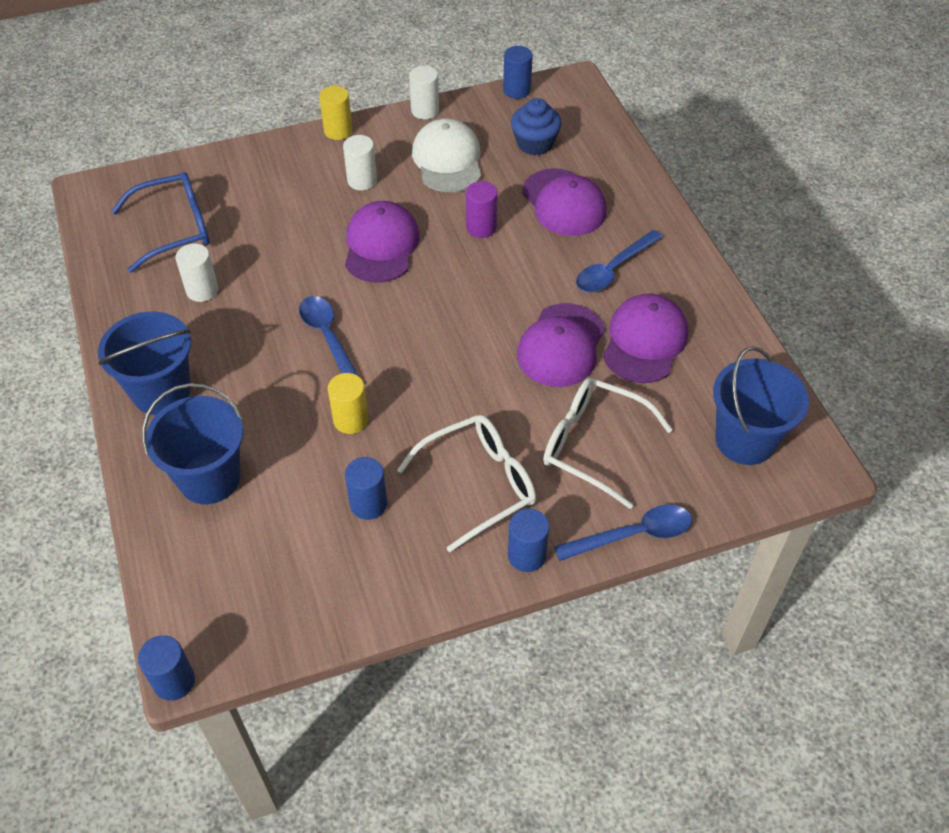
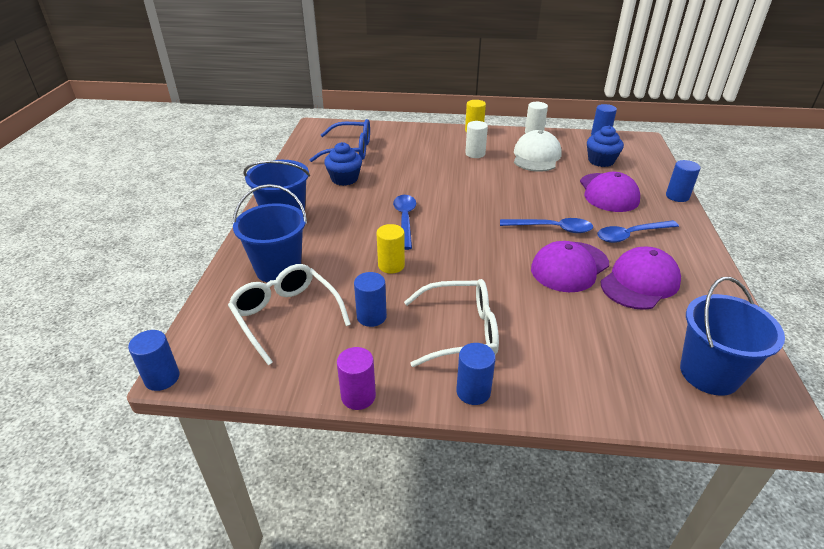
camera: 25 degrees right, 15 degrees down
(202, 290) = (344, 179): white cylinder -> blue cupcake
(381, 245) = (468, 185): purple cap -> none
(481, 227) = (542, 191): purple cylinder -> purple cylinder (358, 396)
(593, 445) = (566, 334): white glasses -> white glasses (286, 316)
(633, 535) = (574, 409): blue spoon -> blue spoon (552, 228)
(646, 183) = (677, 196): none -> blue cylinder

